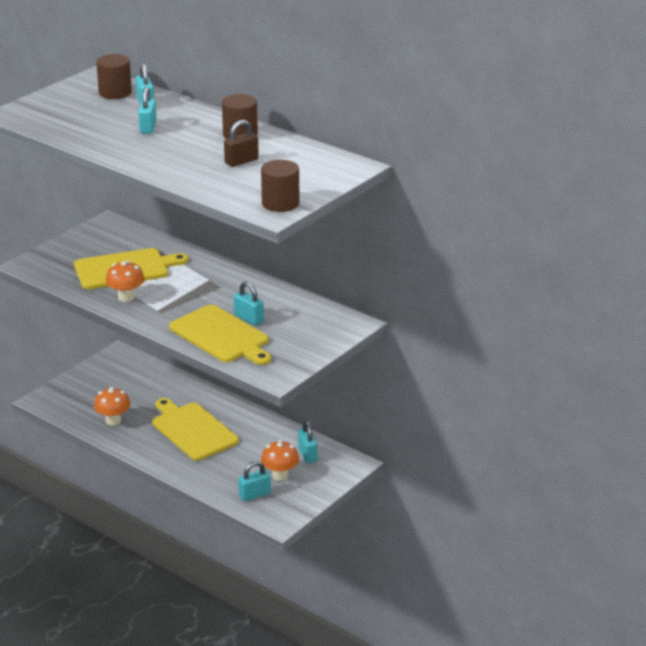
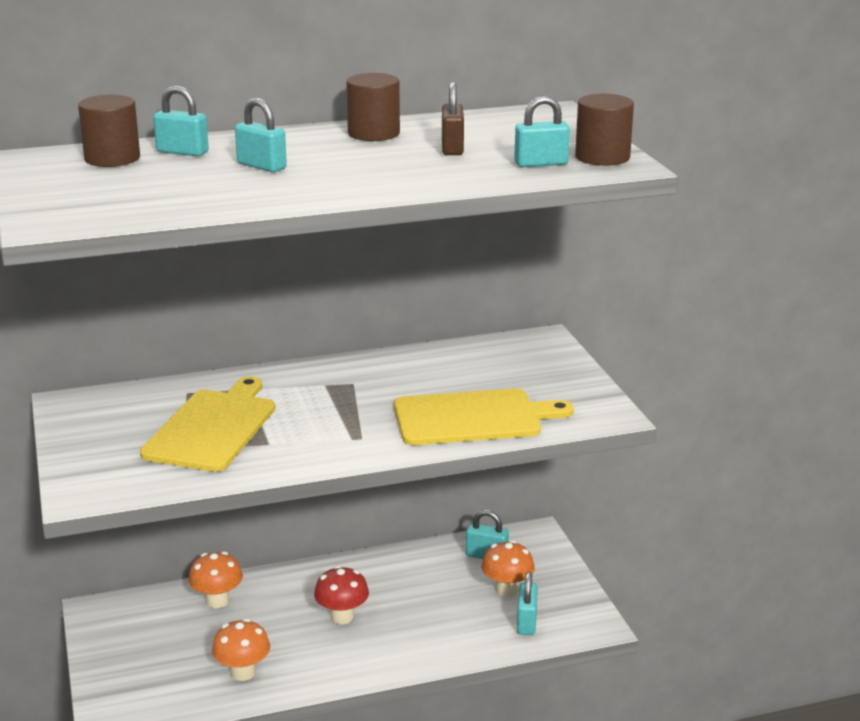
camera: 55 degrees left, 5 degrees down
(126, 297) = (288, 449): orange mushroom -> orange mushroom (217, 601)
(193, 430) = (342, 617): yellow cutting board -> red mushroom
(249, 319) = (454, 390): turquoise padlock -> turquoise padlock (541, 164)

